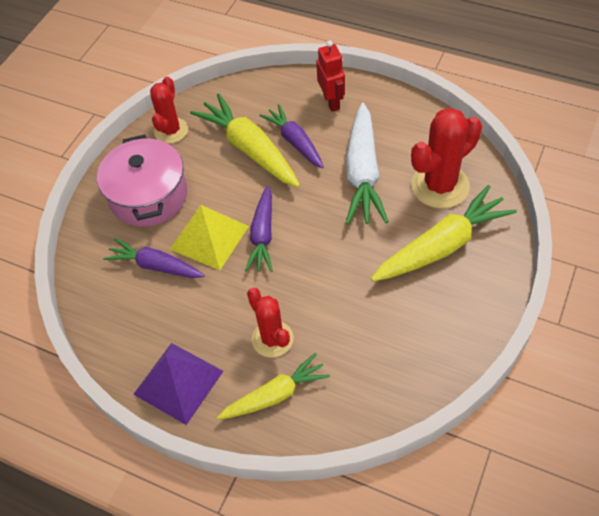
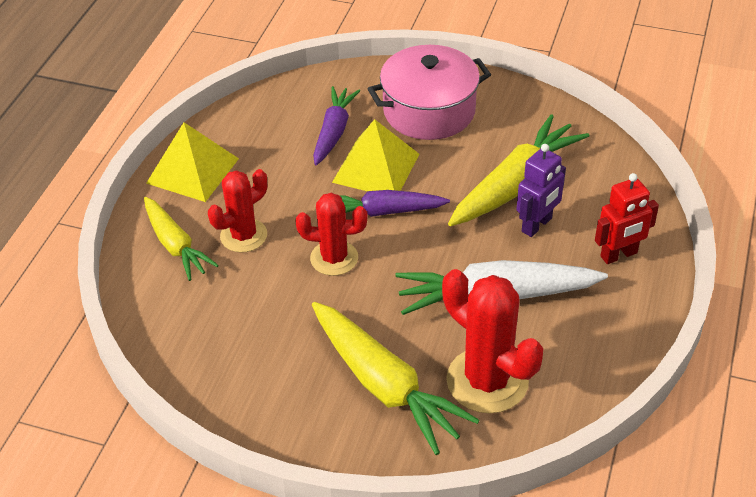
camera: 80 degrees right, 10 degrees down
(171, 130) = (531, 113): red cactus -> red cactus (334, 258)
(178, 382) = (193, 170): purple pyramid -> yellow pyramid
(295, 142) = (537, 225): purple carrot -> purple robot

